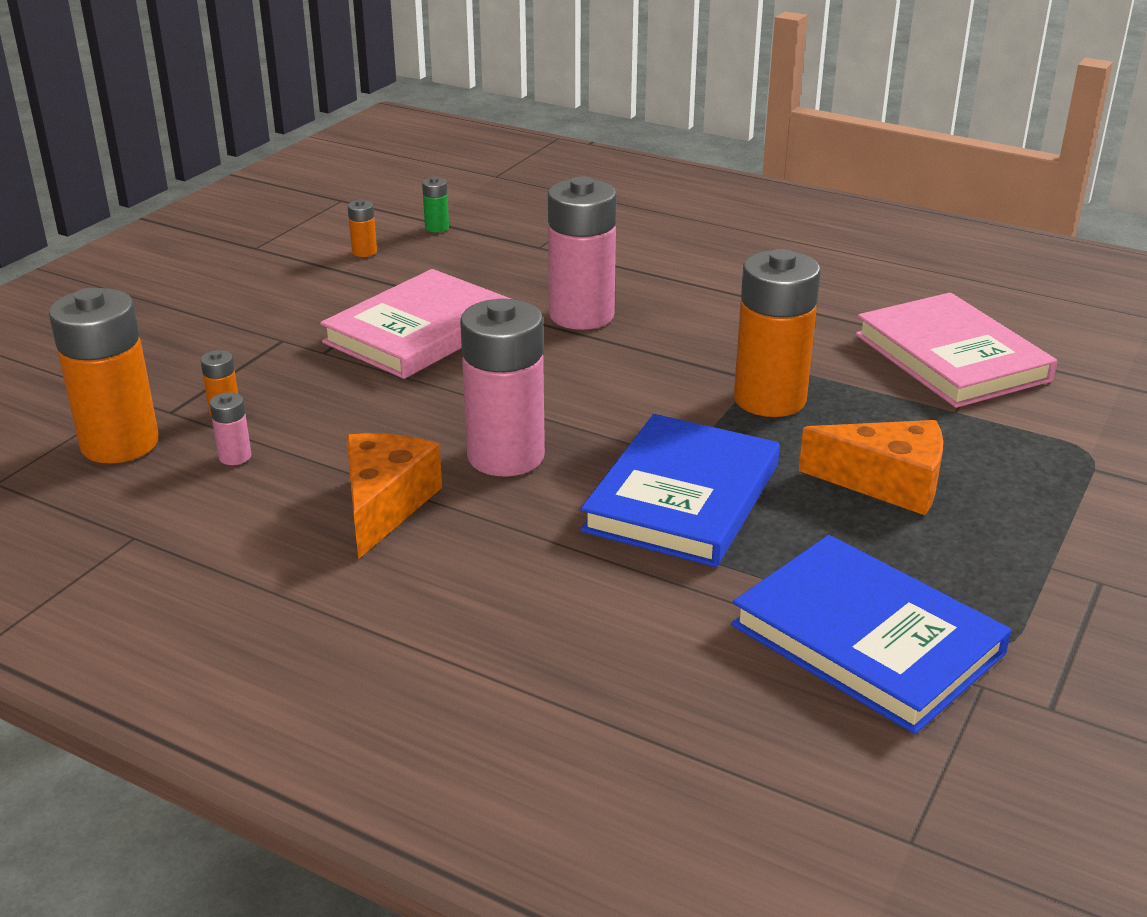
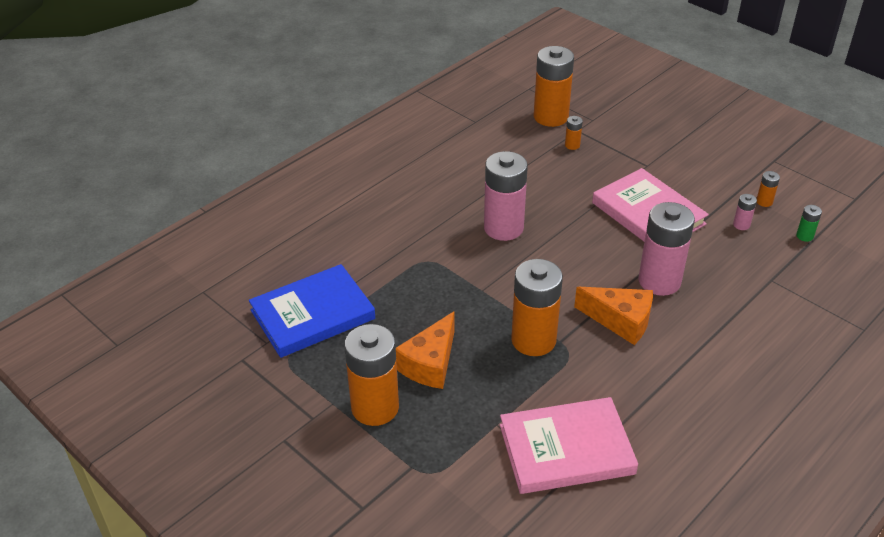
camera: 105 degrees right, 10 degrees up
(235, 456) = (529, 147): pink battery -> pink battery (741, 225)
(385, 505) = (474, 187): orange cheese -> orange cheese (620, 321)
(682, 497) = (445, 281): blue book -> none
(1021, 520) = (375, 407): none -> orange battery

